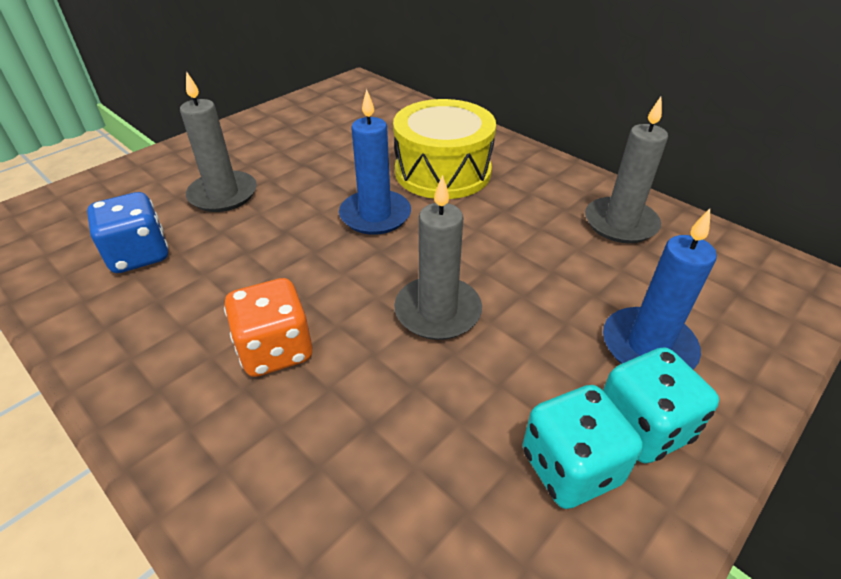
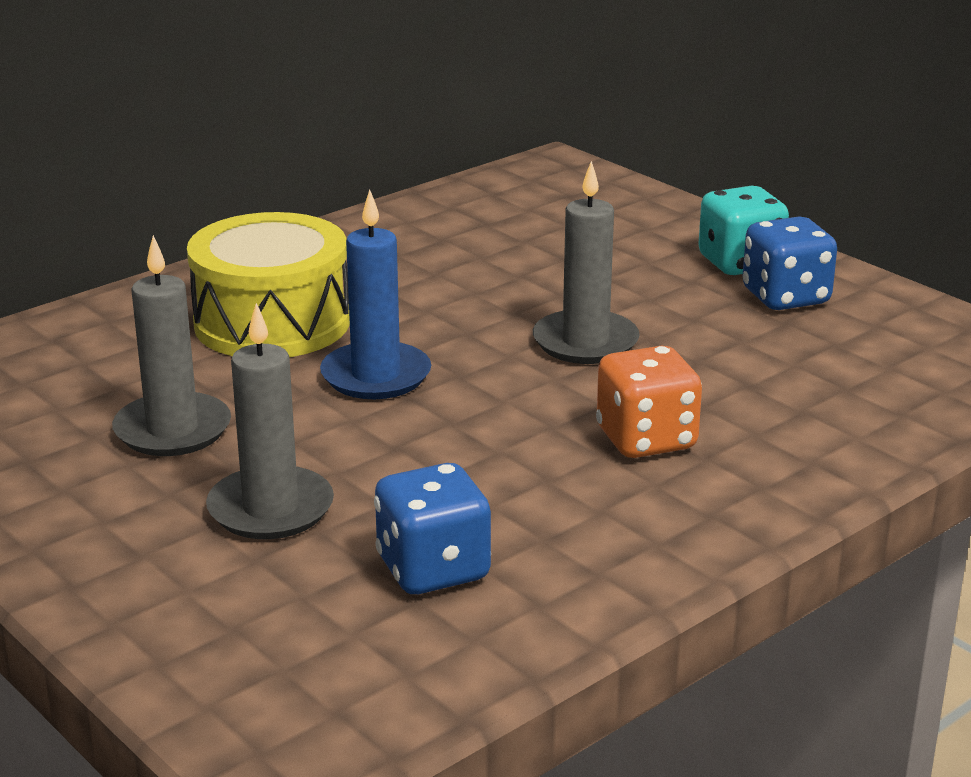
camera: 85 degrees left, 15 degrees down
(570, 467) = (785, 297): turquoise dice -> blue dice
(620, 223) = (438, 228): grey candle -> grey candle (172, 430)
(648, 346) = (643, 246): blue candle -> none

